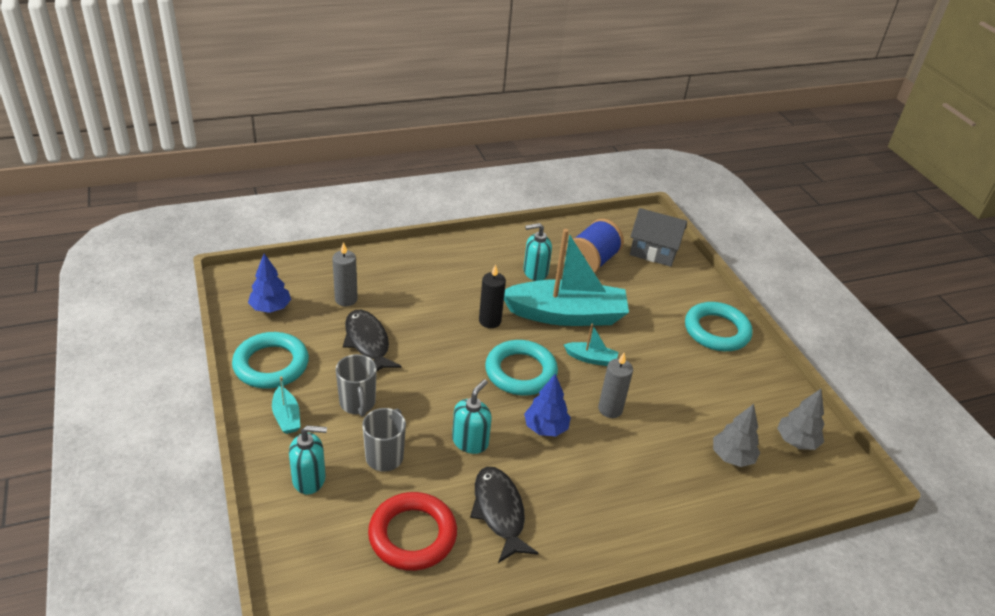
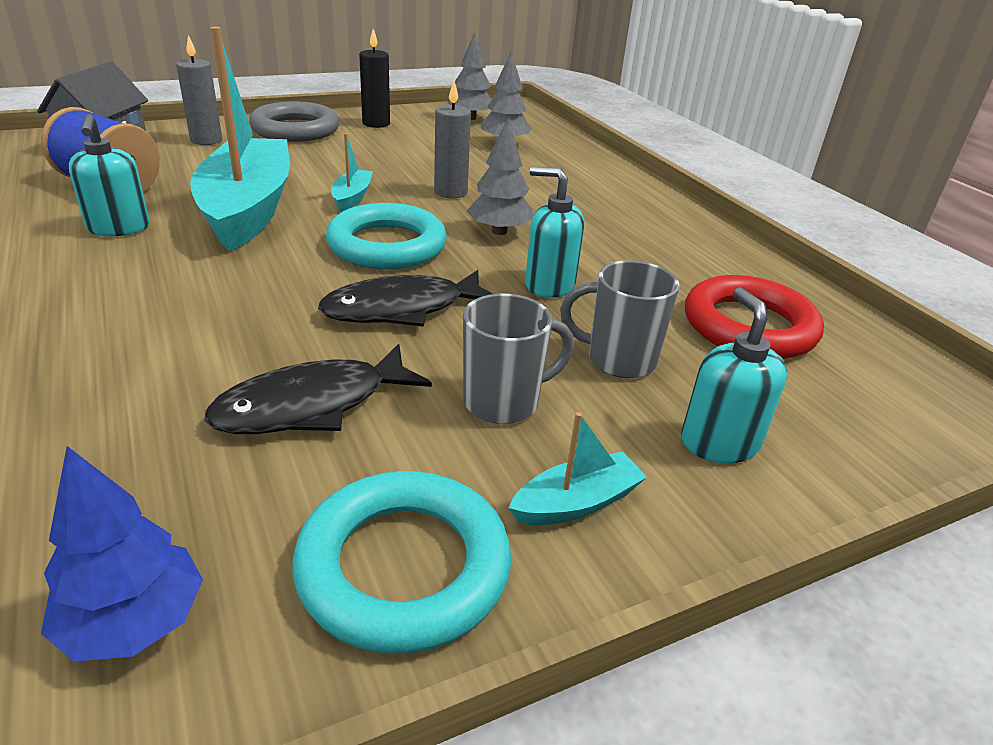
camera: 95 degrees left, 5 degrees down
(346, 299) = (135, 457): grey candle -> grey candle (206, 140)
(490, 321) = (255, 269): black candle -> black candle (376, 123)
(499, 512) = (662, 264): black fish -> black fish (402, 309)
(545, 428) = (499, 231): blue tree -> grey tree
(716, 331) = (295, 130): turquoise ring -> grey ring

